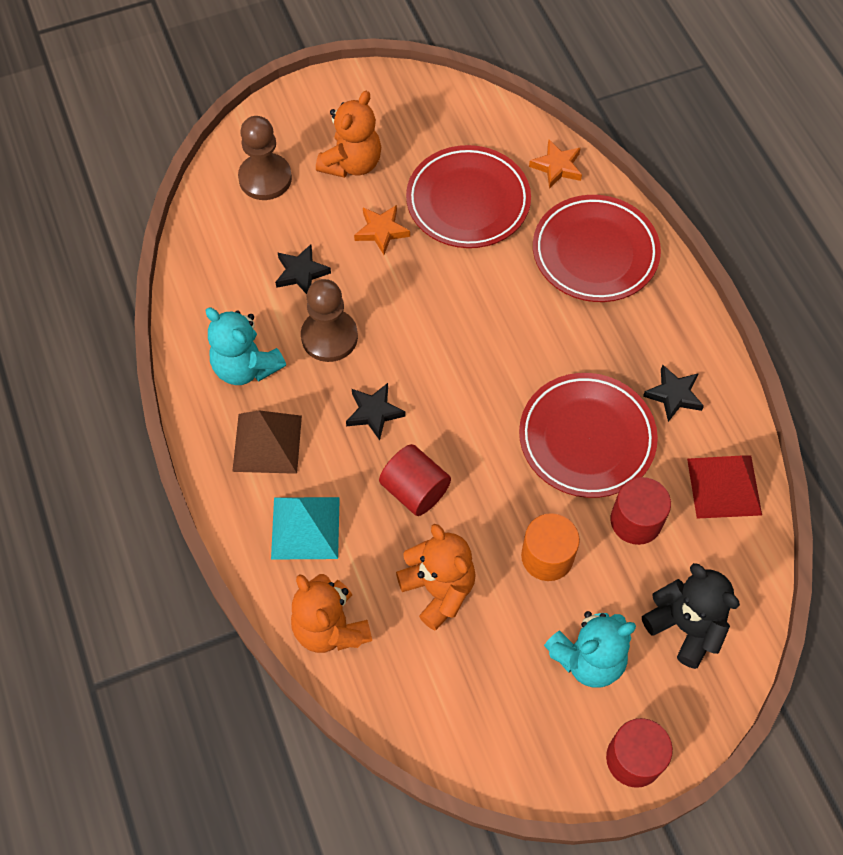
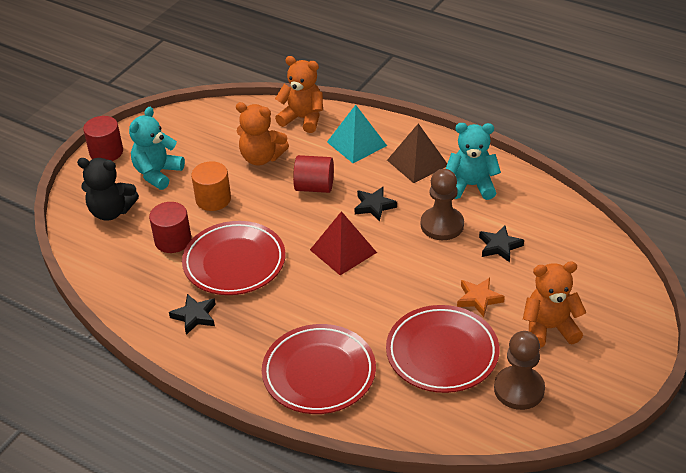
camera: 145 degrees right, 20 degrees down
(265, 178) = (592, 284): brown pawn -> brown pawn (519, 389)
(352, 163) = (549, 328): orange teddy bear -> orange teddy bear turned 90 degrees clockwise
(557, 167) = (402, 420): orange star -> none
(724, 486) = (128, 285): red pyramid -> red pyramid (343, 251)

